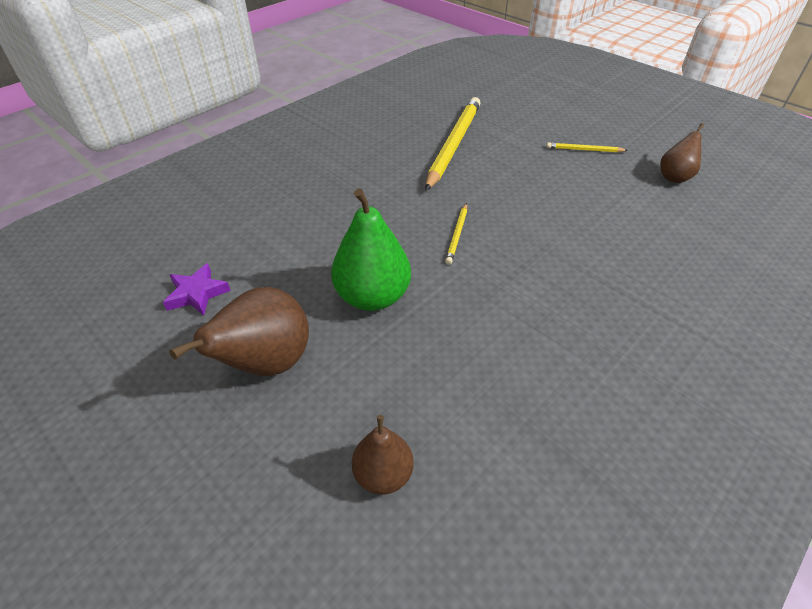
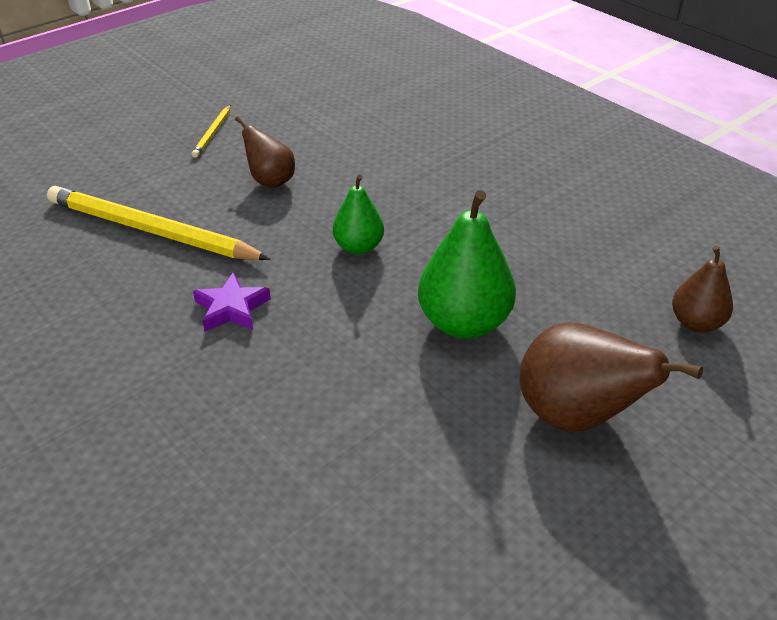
camera: 85 degrees left, 5 degrees down
(197, 293) = (452, 507): purple star -> purple star (232, 308)
(457, 235) = (358, 247): yellow pencil -> green pear
(674, 177) = (288, 91): brown pear -> brown pear (270, 181)

